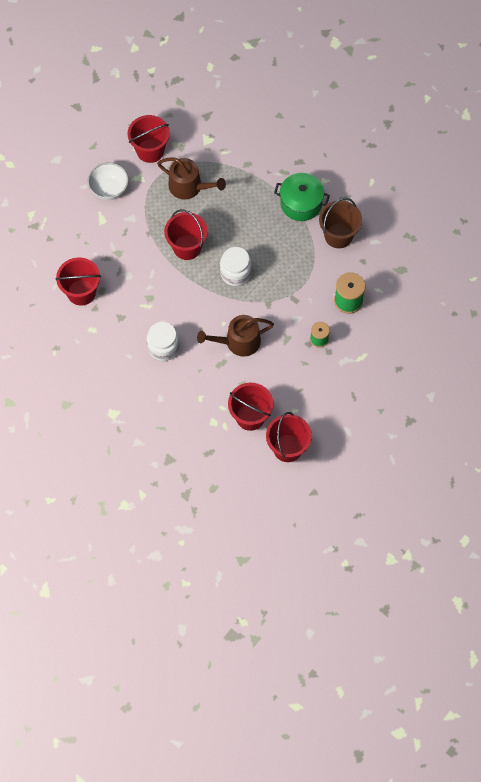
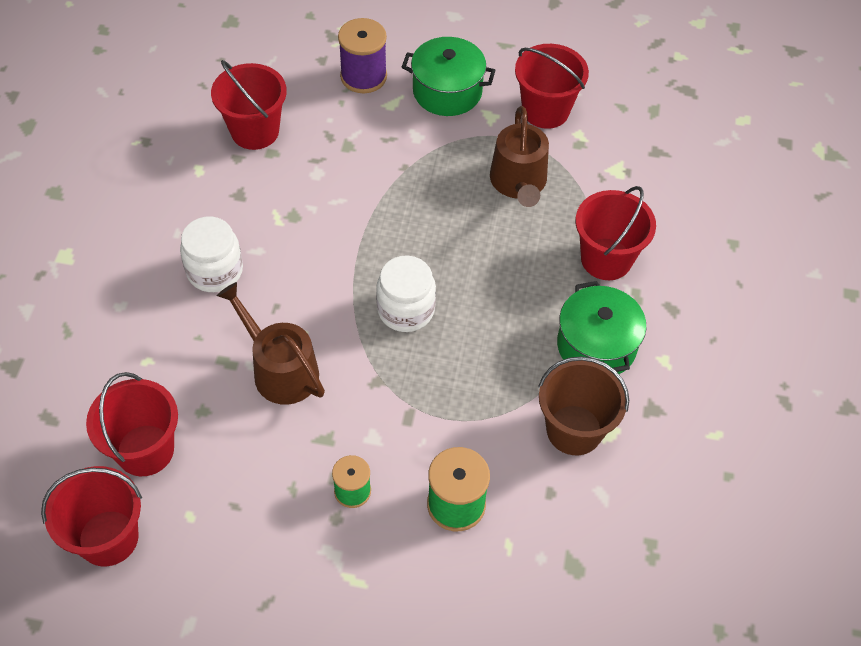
camera: 60 degrees right, 10 degrees down
(74, 224) = (363, 76): none -> purple spool
(109, 189) = (447, 91): white bowl -> green pot
(187, 247) = (411, 225): red bucket -> red bucket (606, 259)

